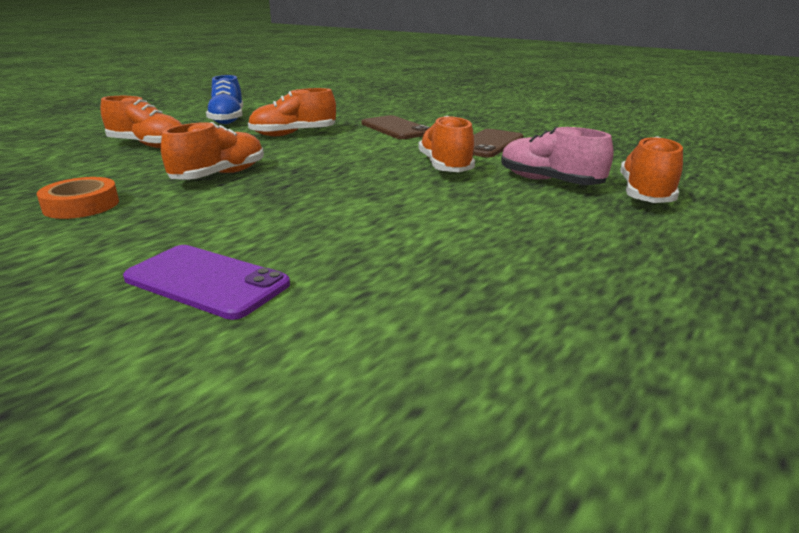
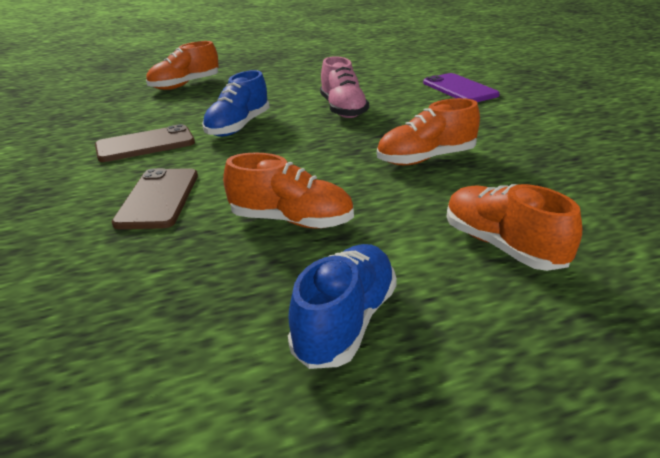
camera: 145 degrees left, 5 degrees up
(81, 205) = (546, 149): orange tape -> none
(445, 167) = (238, 127): orange shoe -> blue shoe
(549, 182) = (207, 101): pink shoe -> pink shoe (343, 109)

